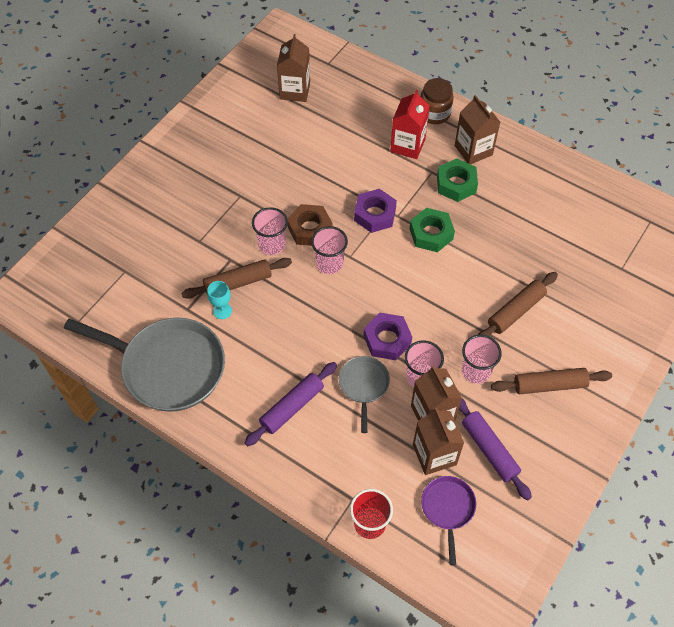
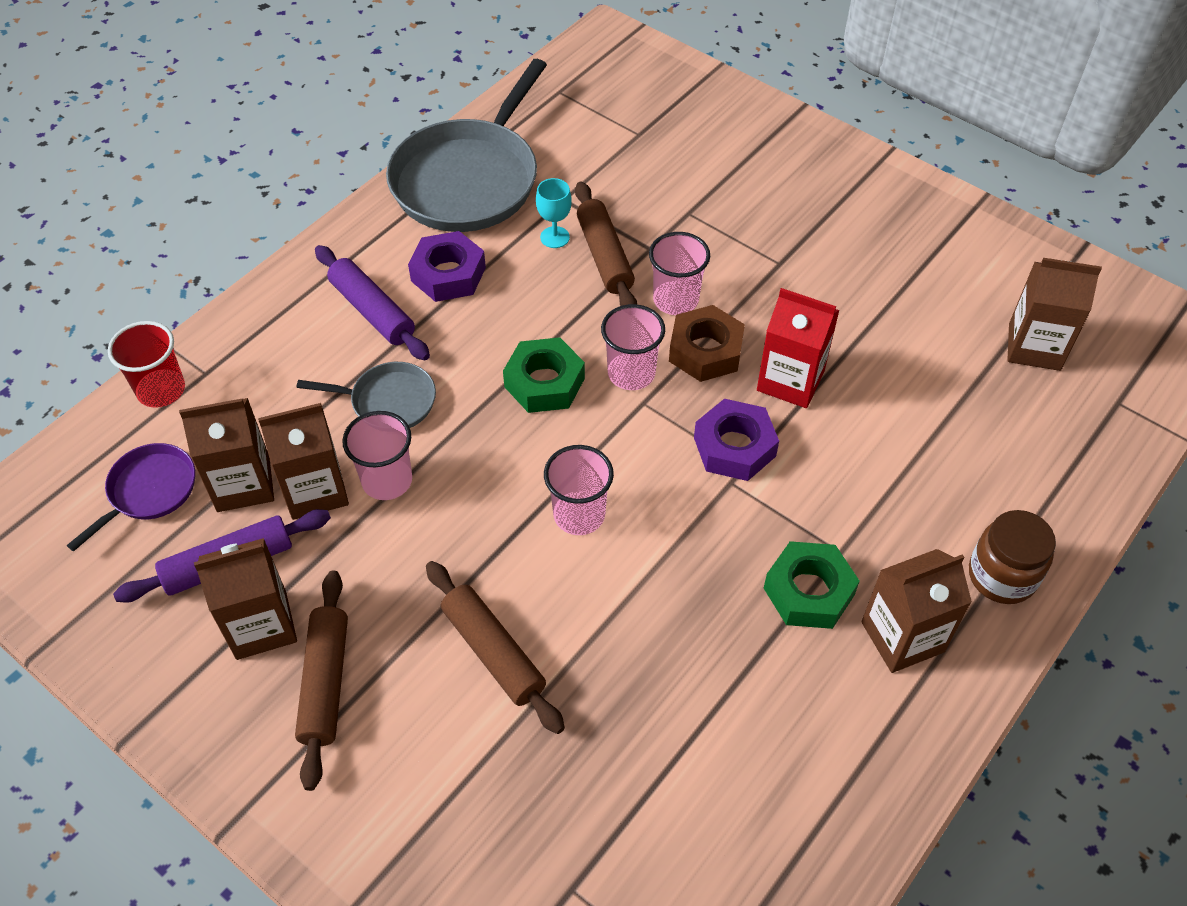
camera: 95 degrees right, 5 degrees down
(387, 339) = (467, 441): purple nut -> purple nut (448, 274)
(407, 145) = (908, 517): red carton -> red carton (790, 380)
(431, 234) = (686, 532): green nut -> green nut (544, 382)
(448, 508) = (149, 491): purple pan -> purple pan turned 60 degrees counterclockwise
(476, 371) = (380, 565): pink cup -> pink cup (579, 515)
(523, 423) = (261, 625): none -> brown carton

